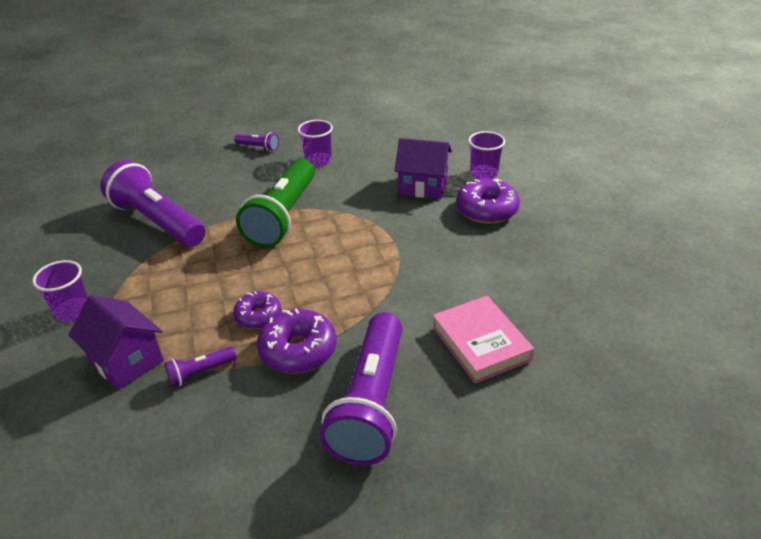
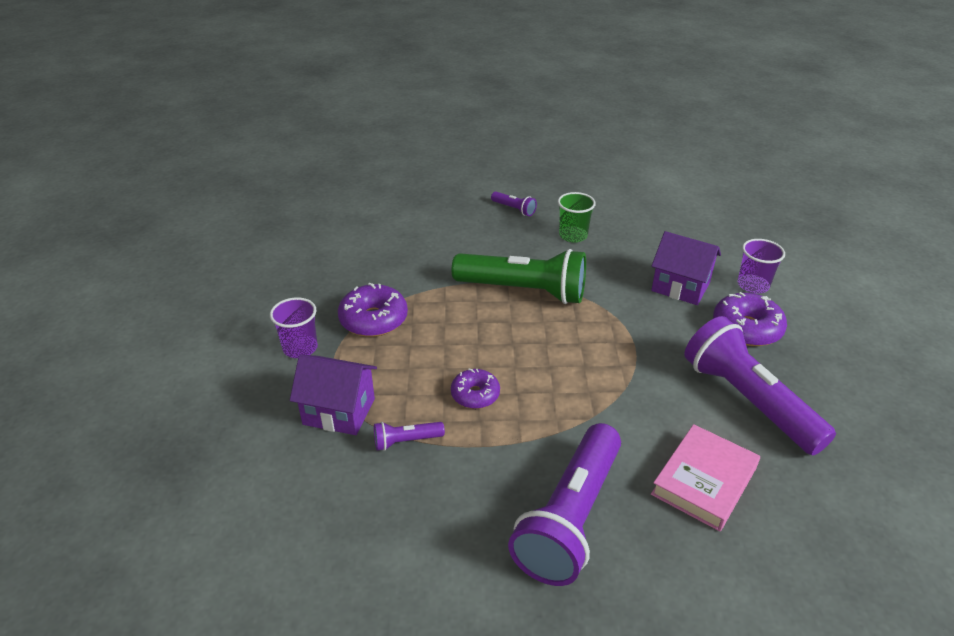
camera: 15 degrees right, 0 degrees up
(126, 361) = (339, 411): purple house -> purple house turned 45 degrees counterclockwise
(158, 222) = (398, 271): purple flashlight -> purple flashlight (748, 401)
(283, 216) = (523, 291): green flashlight -> green flashlight turned 105 degrees counterclockwise
(298, 350) = (507, 441): purple donut -> purple donut (373, 320)
(318, 161) = (573, 235): purple cup -> green cup
(481, 343) = (704, 481): pink book -> pink book turned 45 degrees clockwise

